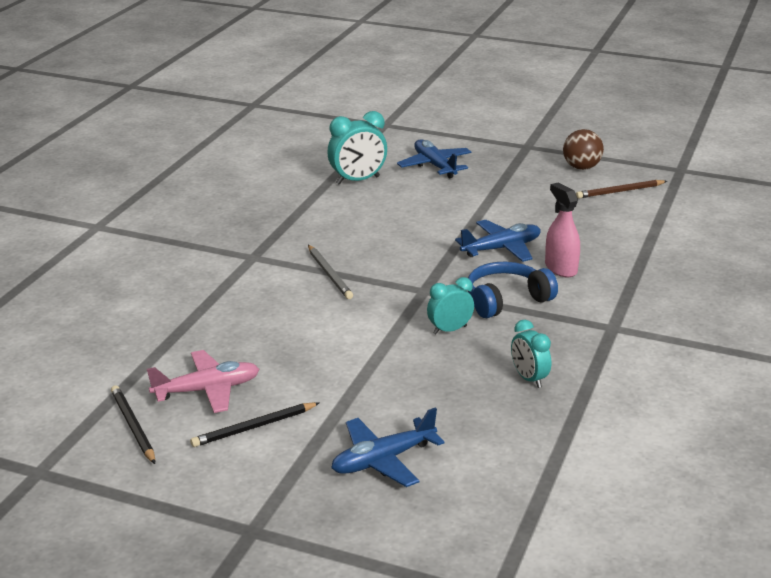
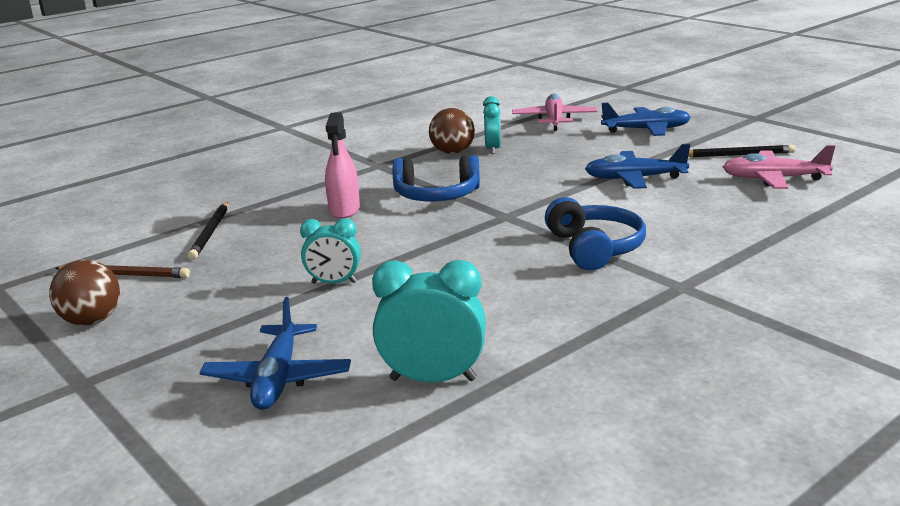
camera: 150 degrees left, 5 degrees down
(133, 426) = (846, 168): black pencil -> black pencil (211, 233)
(329, 274) = (594, 248): grey pencil -> blue headphones
(449, 330) = (518, 184): turquoise clock -> turquoise clock (334, 283)
(501, 249) = (372, 238): blue plane -> blue plane (634, 179)
(517, 459) = (554, 120): none -> pink plane
(564, 363) = (452, 152): none -> brown ball

